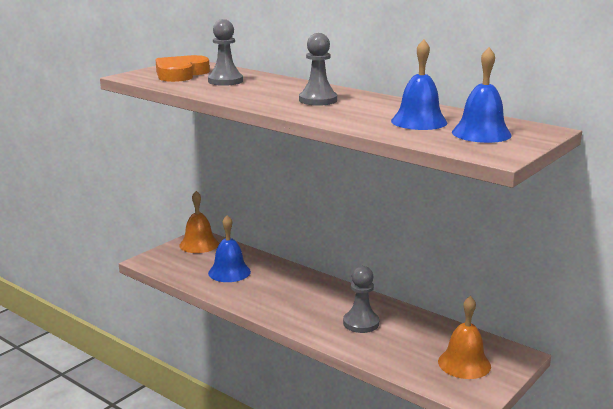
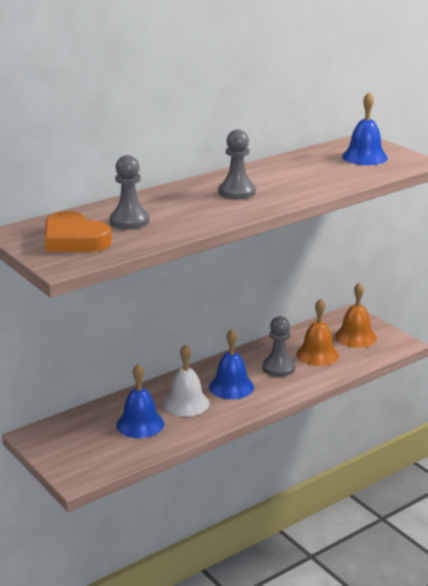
camera: 75 degrees left, 5 degrees up
(199, 244) = (54, 437): orange bell -> orange bell (317, 354)
(271, 286) = (186, 403): none -> white bell
(419, 121) = (325, 169): blue bell -> blue bell (231, 387)

